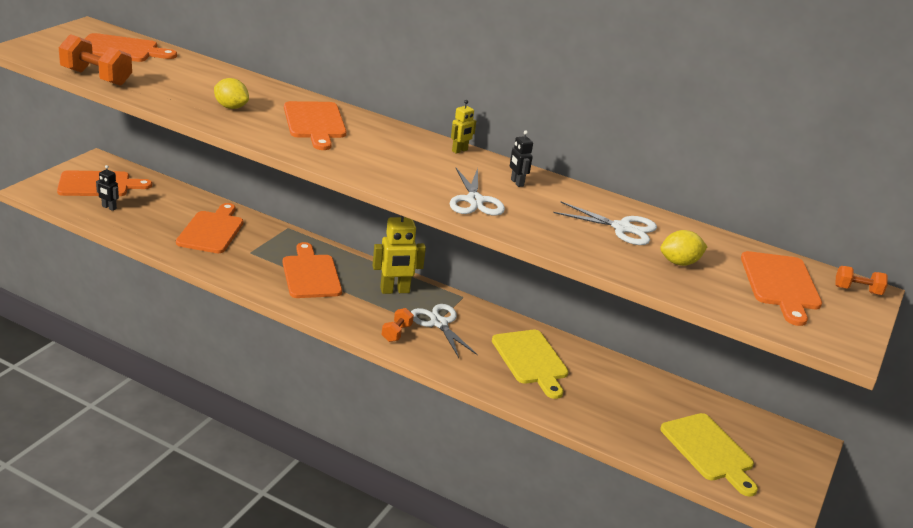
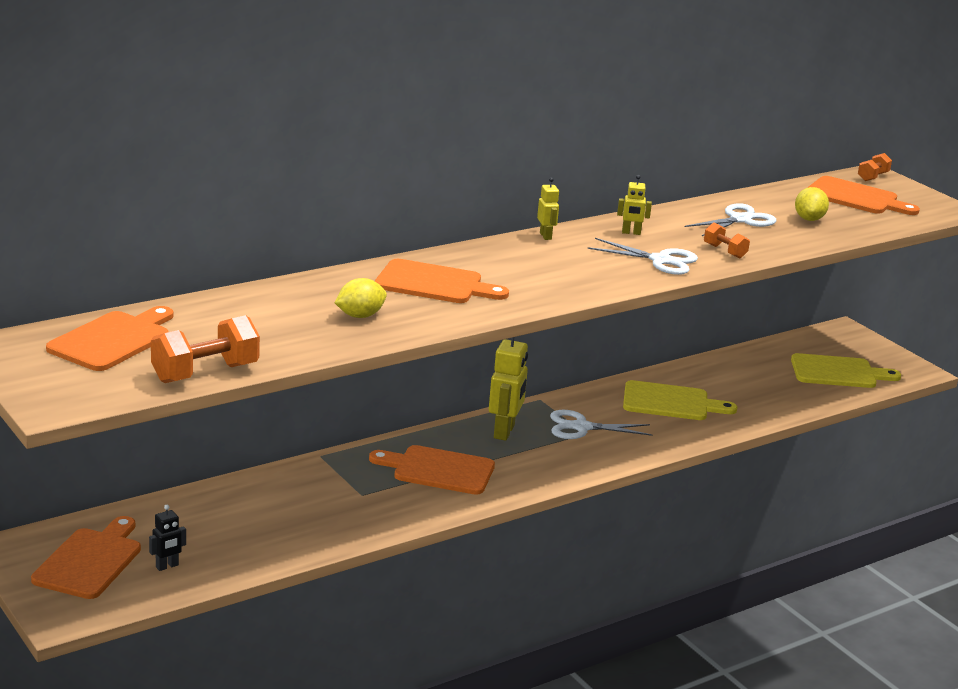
camera: 60 degrees left, 5 degrees down
(212, 230) = (289, 506): orange cutting board -> none
(396, 333) = (586, 455): orange dumbbell -> orange dumbbell (725, 251)
(517, 183) = (631, 233): black robot -> yellow robot

